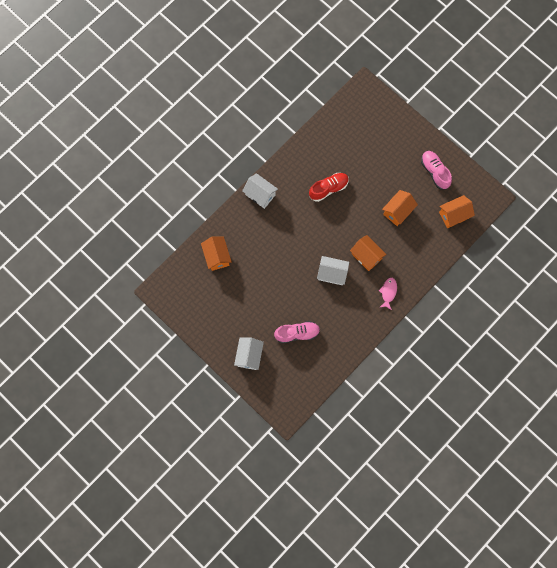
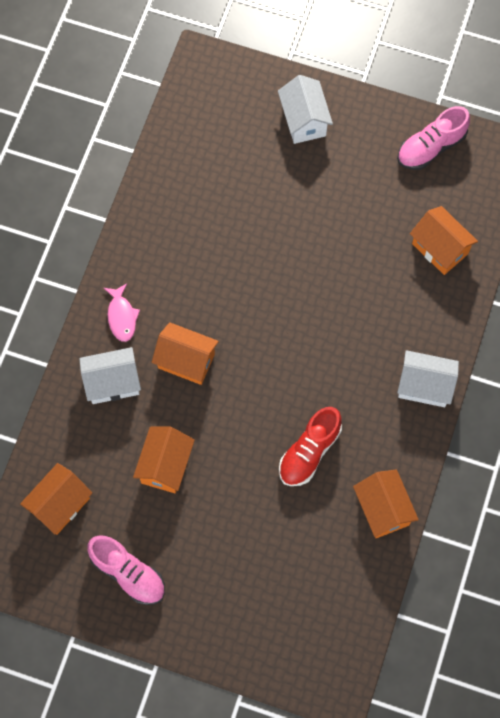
camera: 155 degrees right, 5 degrees down
(297, 333) = (244, 186): pink shoe -> pink shoe (431, 147)
(308, 149) = (382, 509): none -> orange house
(332, 274) = (232, 305): white house -> white house (112, 382)

